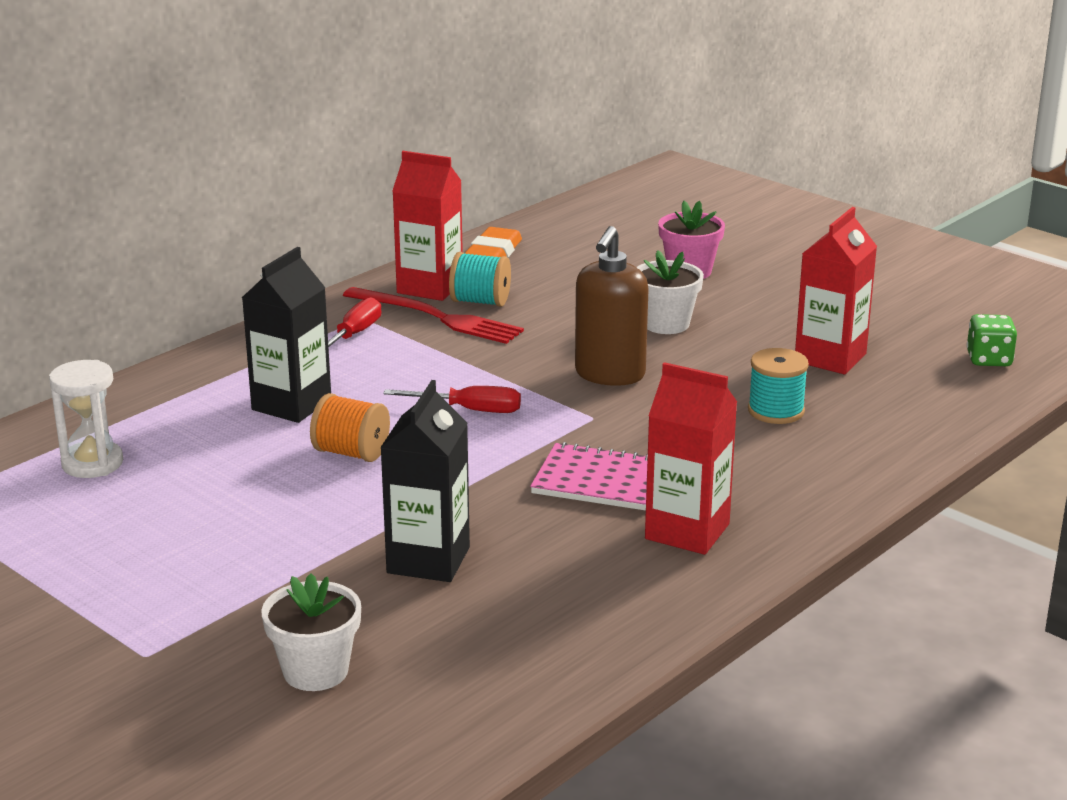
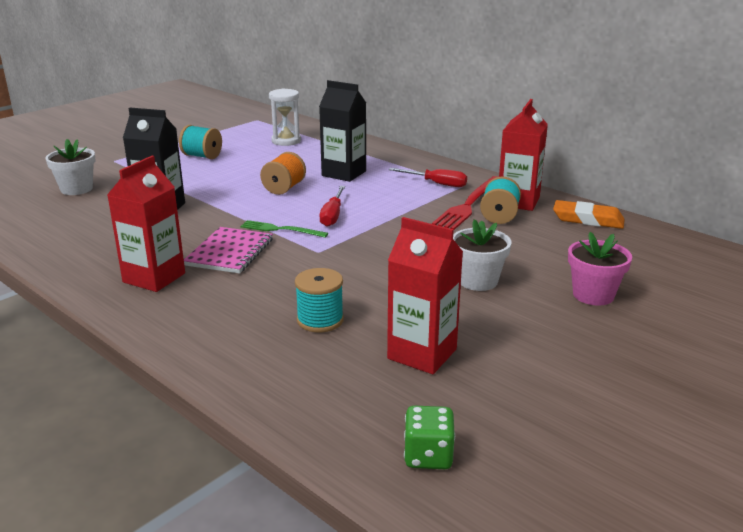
camera: 90 degrees right, 0 degrees up
(154, 548) = (202, 156): none -> turquoise spool
(520, 447) = (281, 229): none -> green fork
(609, 374) = (384, 258): brown soap dispenser -> none

